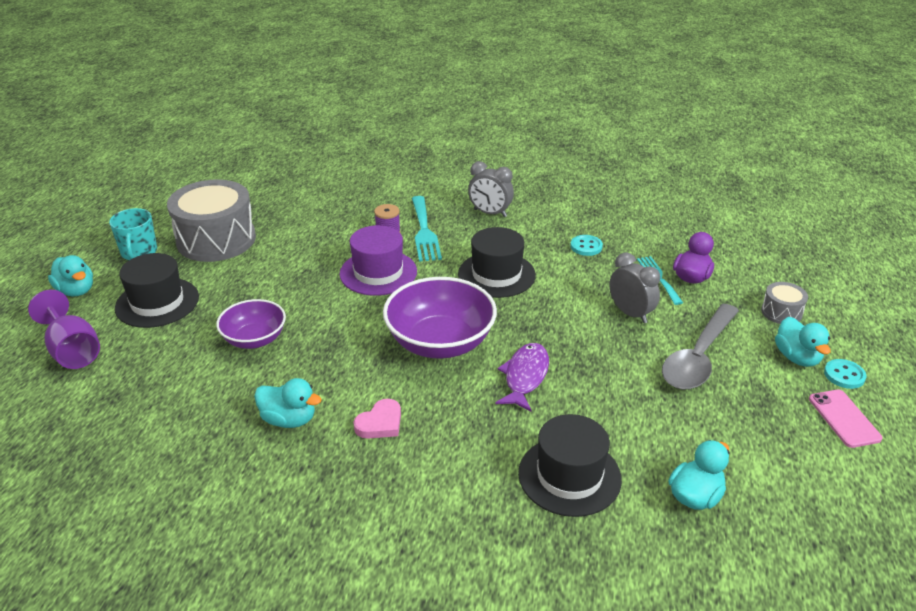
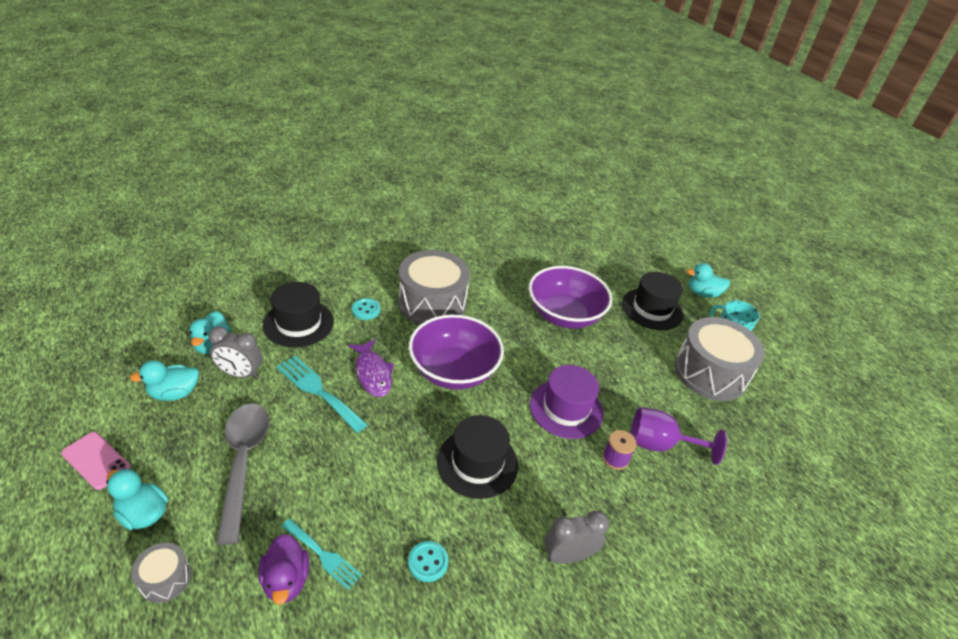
camera: 135 degrees right, 5 degrees up
(73, 350) = (636, 265): purple goblet -> purple goblet (660, 444)
(254, 339) = (564, 315): purple bowl -> purple bowl, size x1.64
(289, 420) = (481, 283): turquoise duck -> turquoise duck (174, 393)
(380, 423) = (432, 303): pink heart -> grey drum
(424, 232) = (591, 481): turquoise fork -> turquoise fork (318, 391)
(630, 313) = (327, 483): grey clock -> grey clock (240, 374)
(844, 375) = (91, 515): turquoise button -> turquoise button (366, 310)

